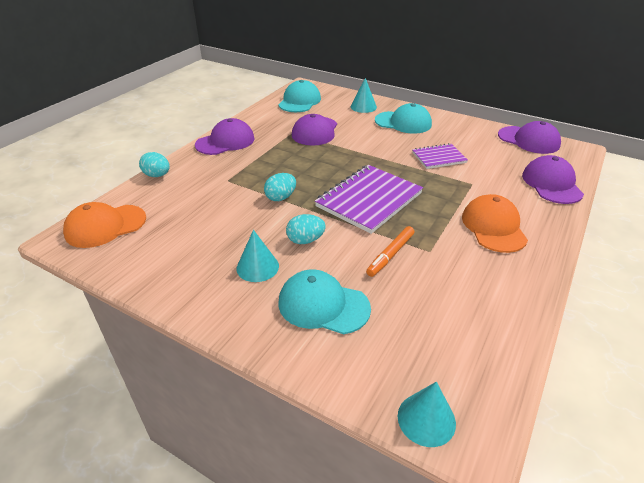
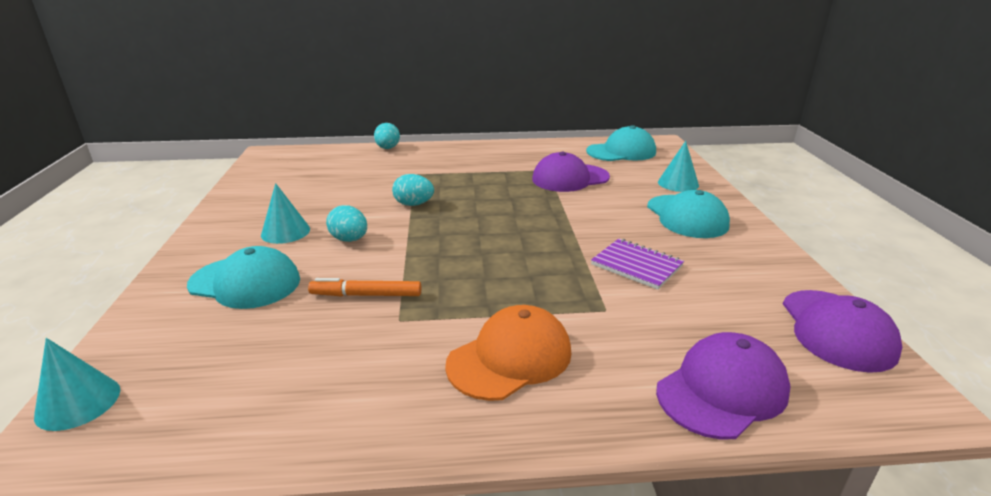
camera: 55 degrees right, 10 degrees down
(105, 226) = (295, 159): orange cap -> none
(225, 142) = (481, 151): purple cap -> none
(323, 305) = (245, 282): turquoise cap -> turquoise cap turned 120 degrees clockwise
(369, 200) = (466, 249): purple notebook -> none

